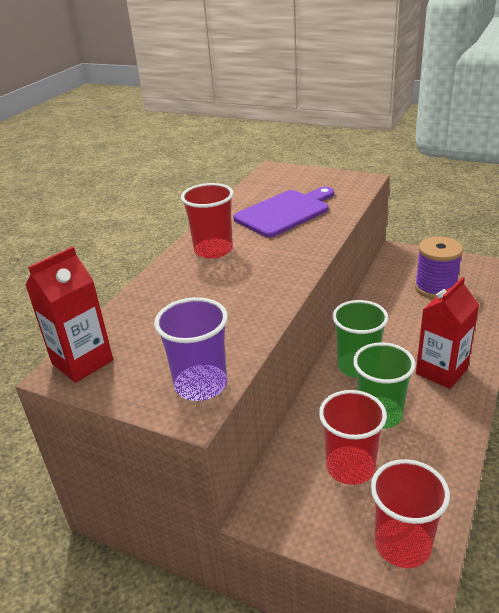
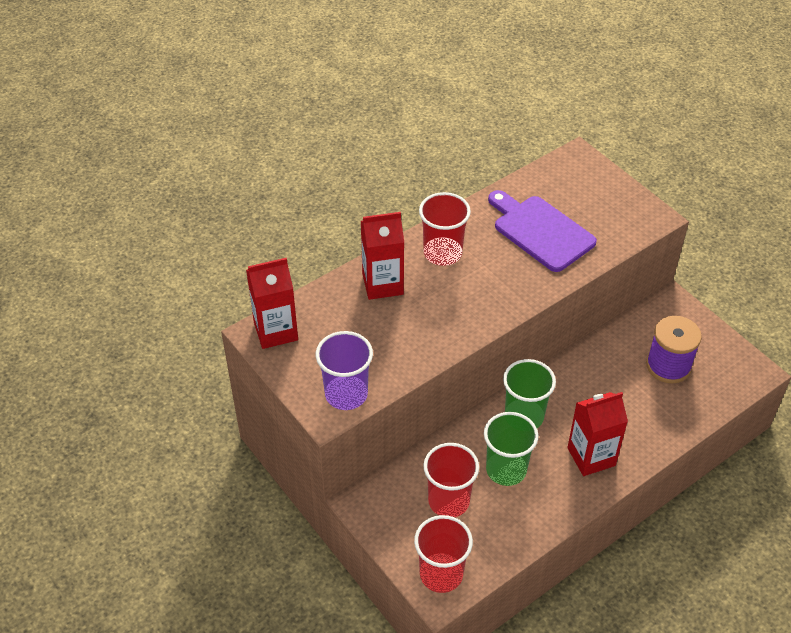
camera: 25 degrees right, 15 degrees up
(173, 287) = (382, 284): none -> red carton
(285, 212) = (540, 231): purple cutting board -> purple cutting board turned 120 degrees counterclockwise

